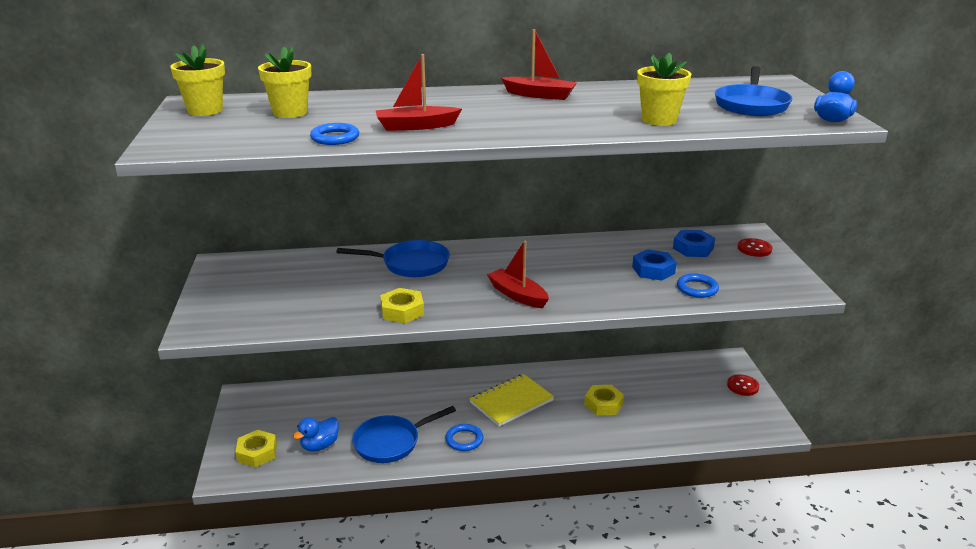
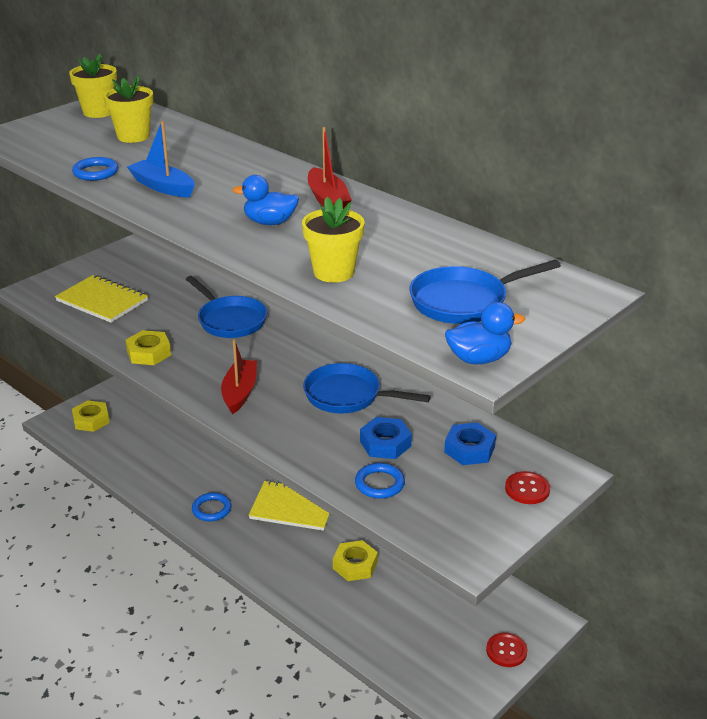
camera: 50 degrees right, 5 degrees up
(282, 303) = (102, 301): none -> yellow notebook
(320, 445) = (128, 442): blue duck -> blue duck (269, 222)
(391, 442) = (168, 474): blue pan -> blue pan (347, 396)
(416, 126) = (163, 187): red boat -> blue boat

